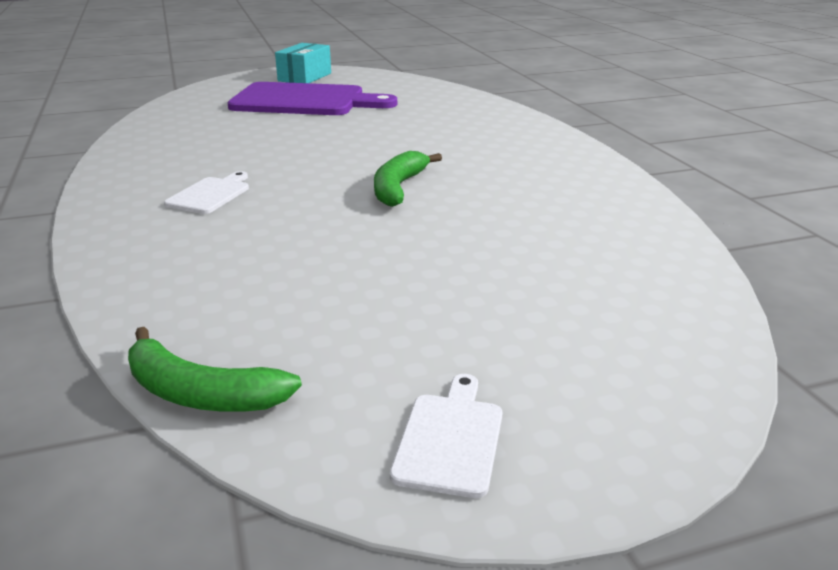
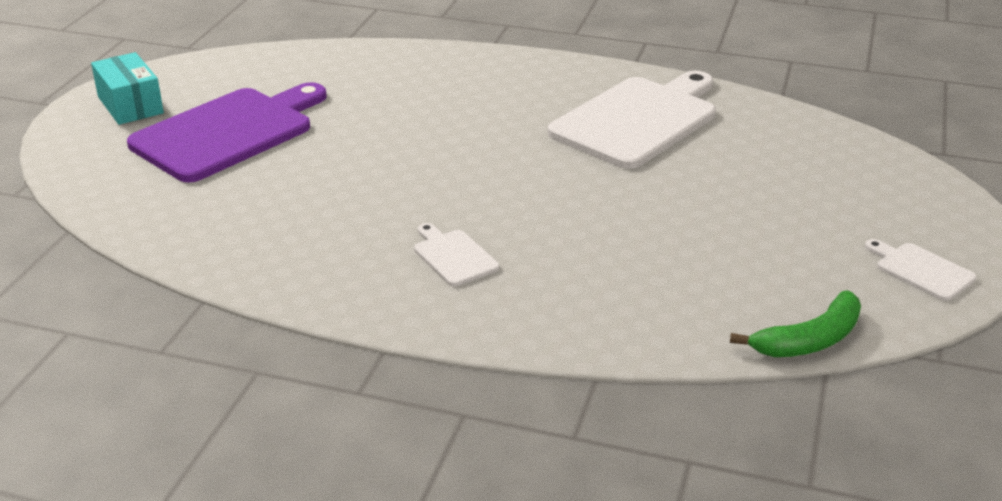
camera: 55 degrees left, 5 degrees up
(398, 187) = (548, 166): green banana -> none
(538, 198) = (638, 120): none -> white cutting board

